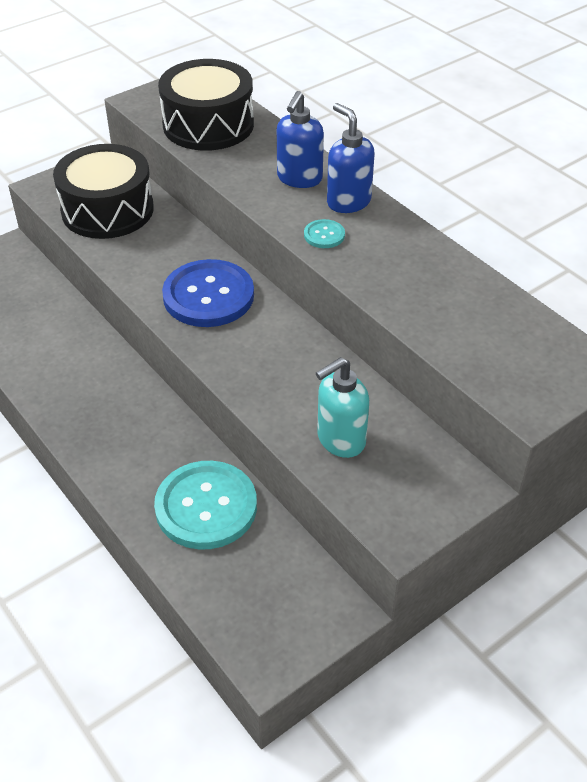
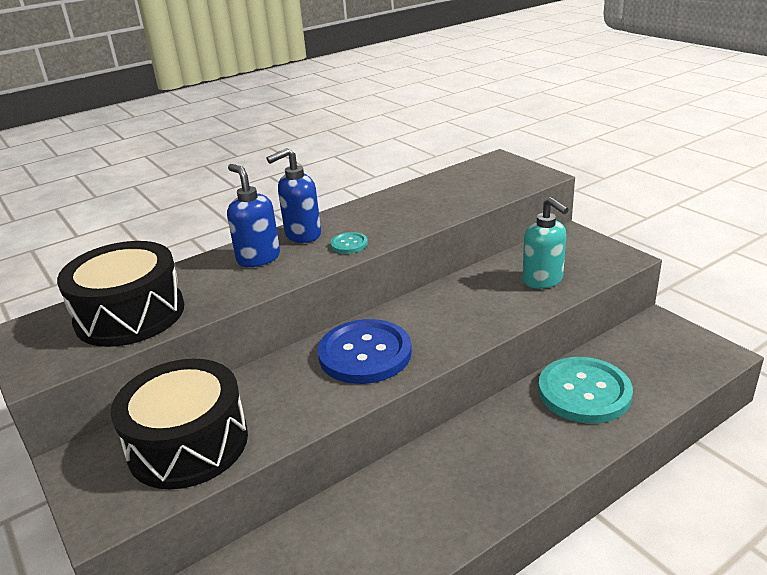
camera: 85 degrees left, 15 degrees down
(299, 179) = (258, 258): blue soap dispenser -> blue soap dispenser turned 150 degrees counterclockwise

